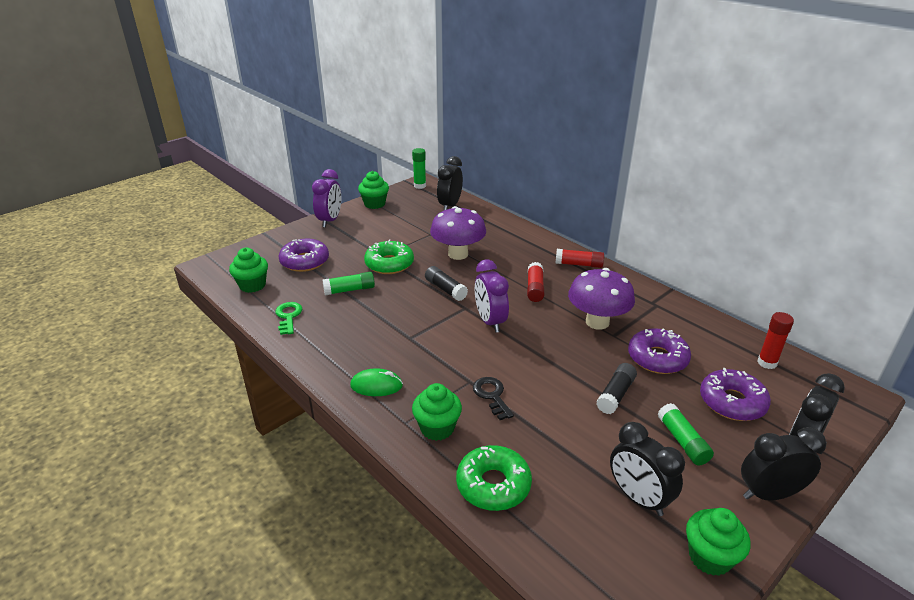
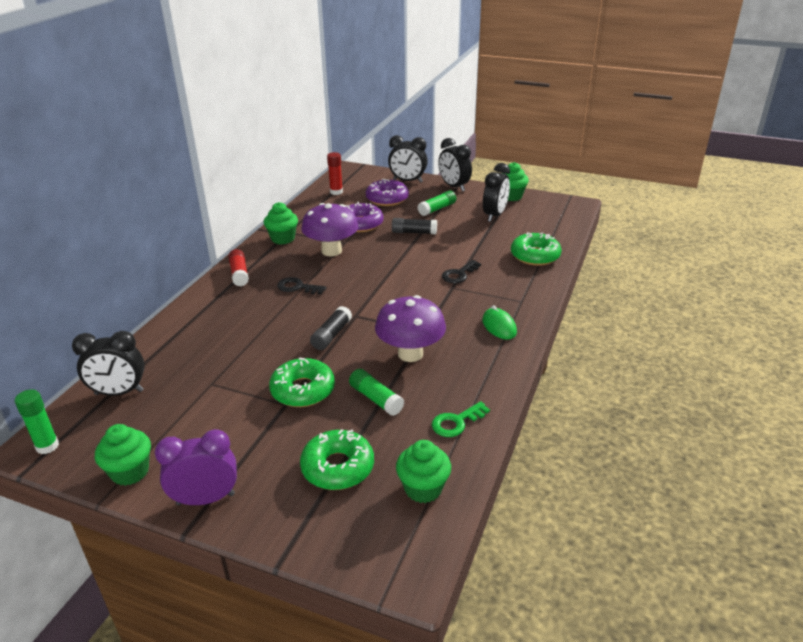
camera: 115 degrees left, 0 degrees up
(305, 261) = (338, 467): purple donut -> green donut
(437, 428) = (512, 286): green cupcake -> green cupcake (283, 239)
(458, 254) = (254, 348): purple mushroom -> purple mushroom (410, 354)
(490, 321) = (367, 297): purple clock -> none
(535, 288) = (297, 287): red glue stick -> black key

